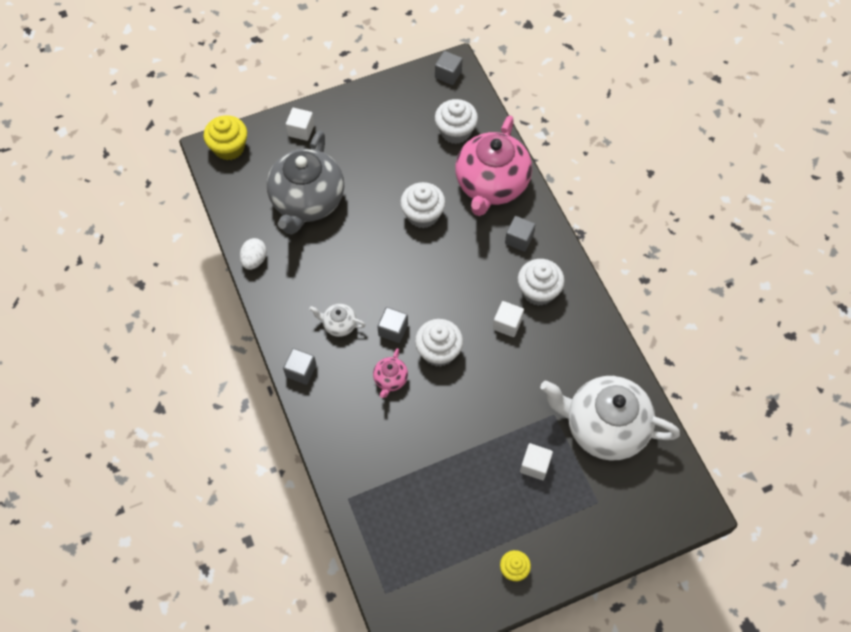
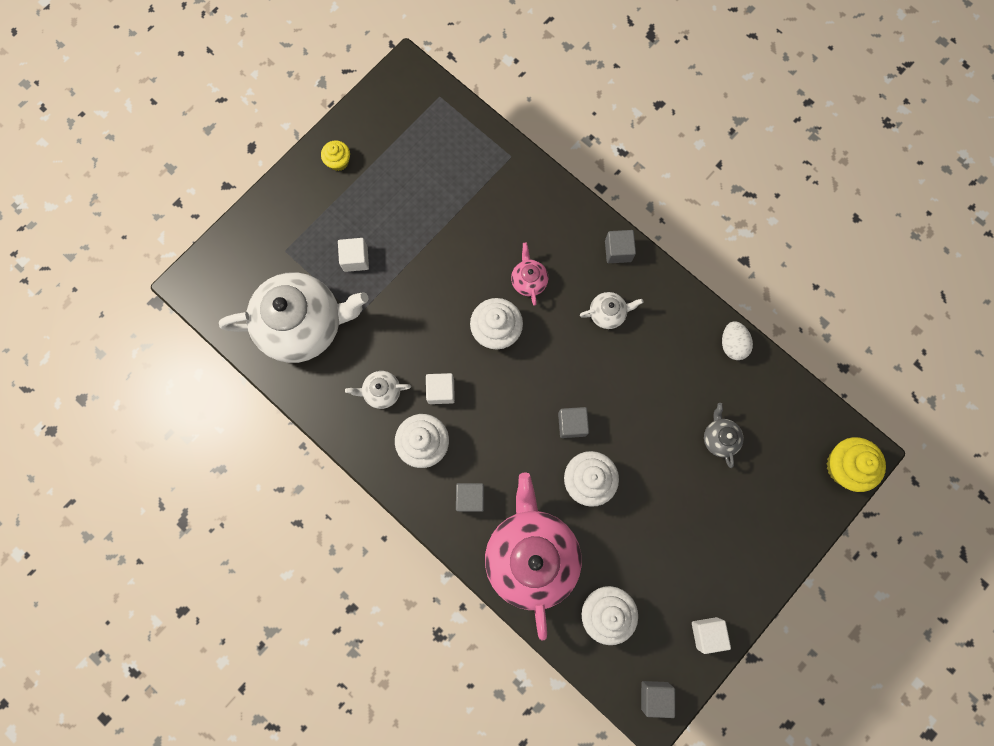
camera: 155 degrees right, 15 degrees up
(301, 130) = (780, 528): white cube -> white cube (707, 633)
(307, 202) = (719, 438): grey teapot -> grey teapot, size x0.42
(393, 330) = (552, 332): grey cube -> grey cube (572, 424)
(557, 344) = (381, 392): none -> white teapot

